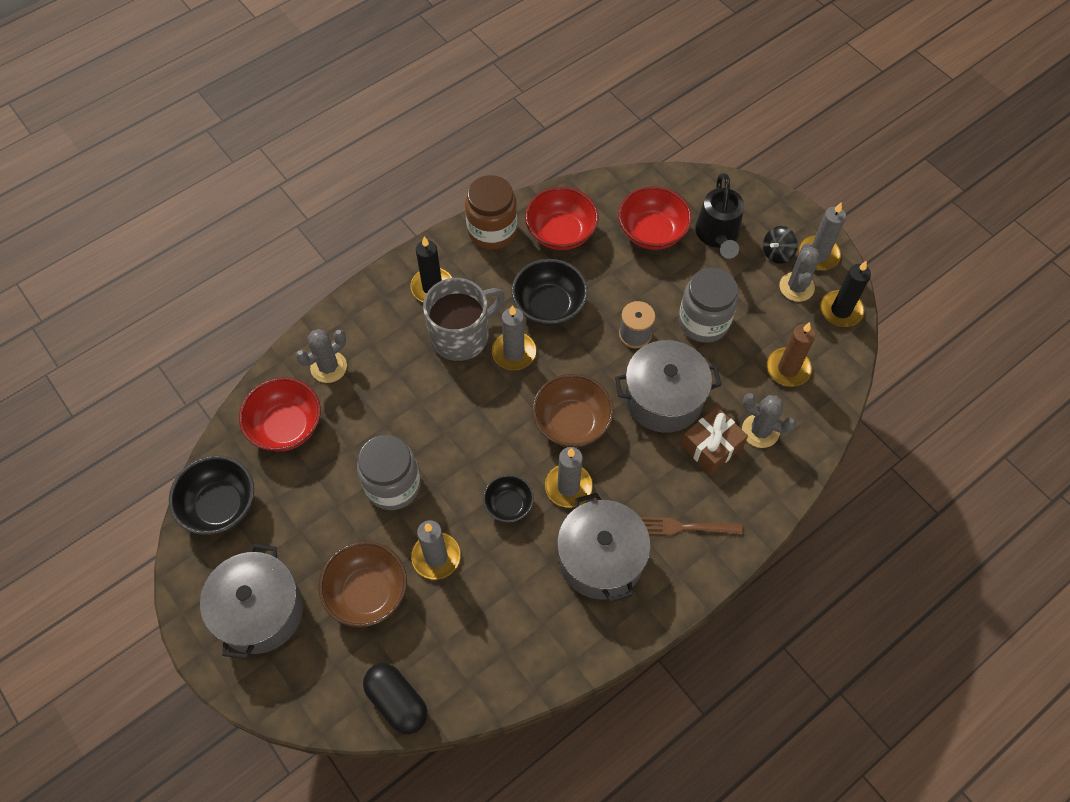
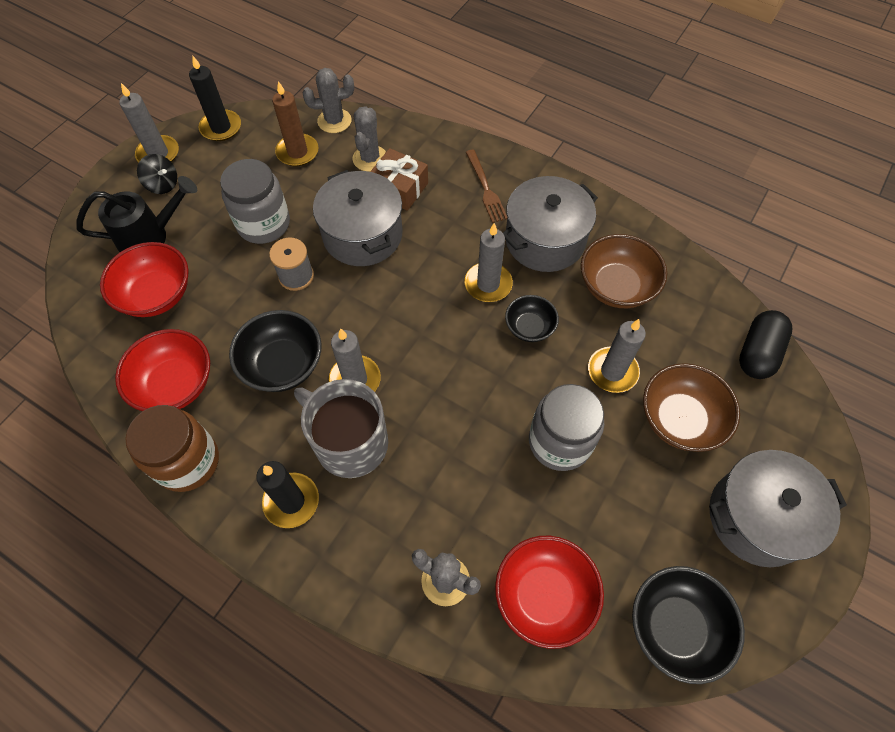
camera: 110 degrees left, 0 degrees up
(571, 422) = (419, 301): brown bowl -> brown bowl (616, 287)
(796, 287) = (202, 163): grey cactus -> grey cactus (334, 121)

